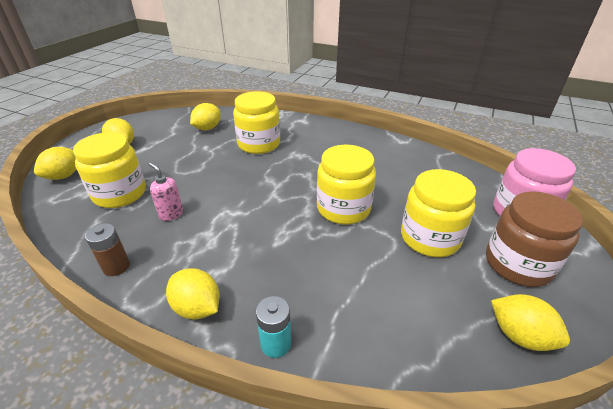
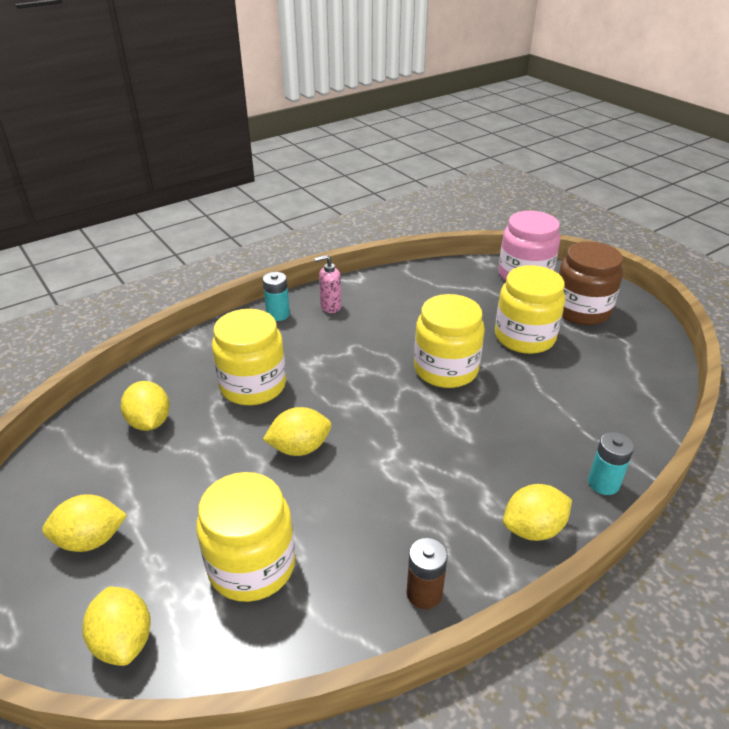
camera: 60 degrees left, 0 degrees up
(171, 214) = (350, 515): pink soap dispenser -> pink soap dispenser (330, 306)
(330, 128) = (278, 314): none -> turquoise battery
(519, 335) = (648, 348): yellow lemon -> yellow lemon (299, 448)

